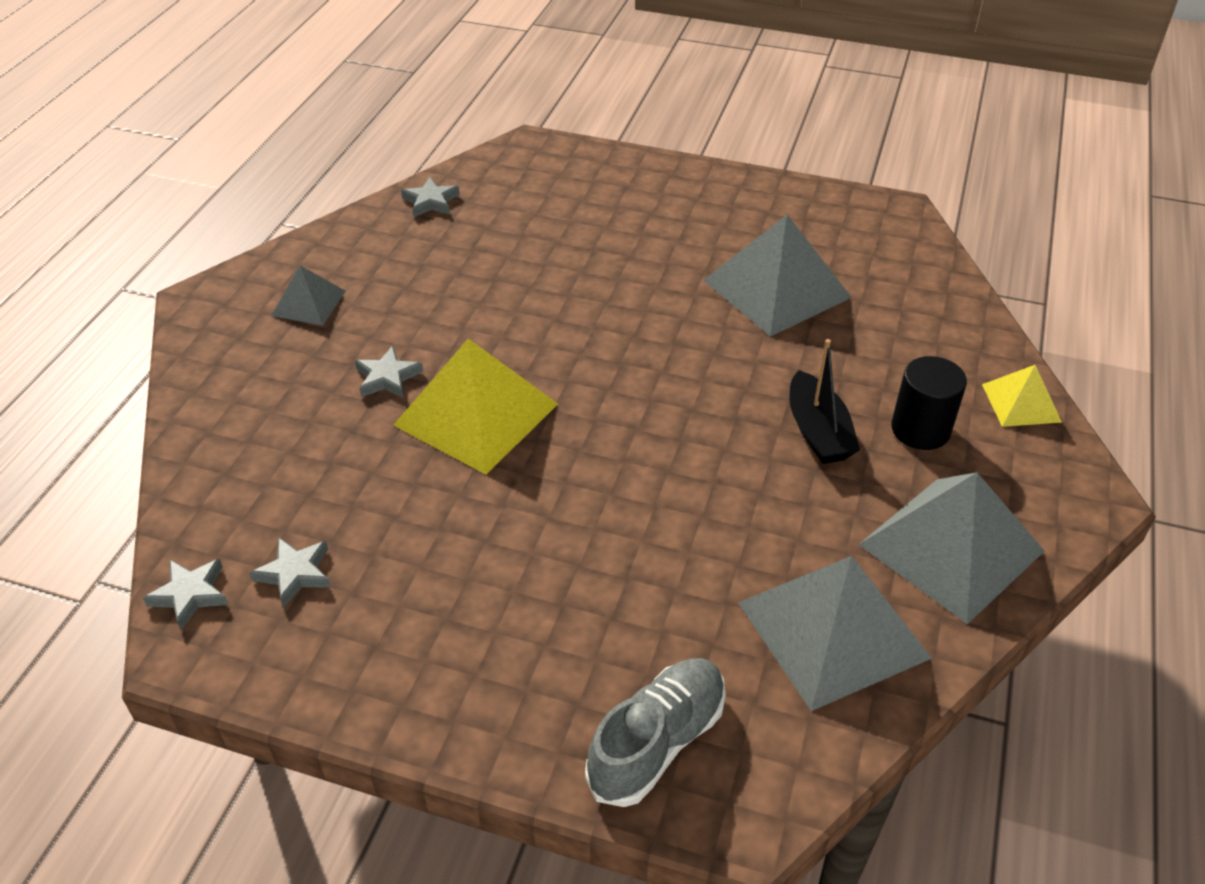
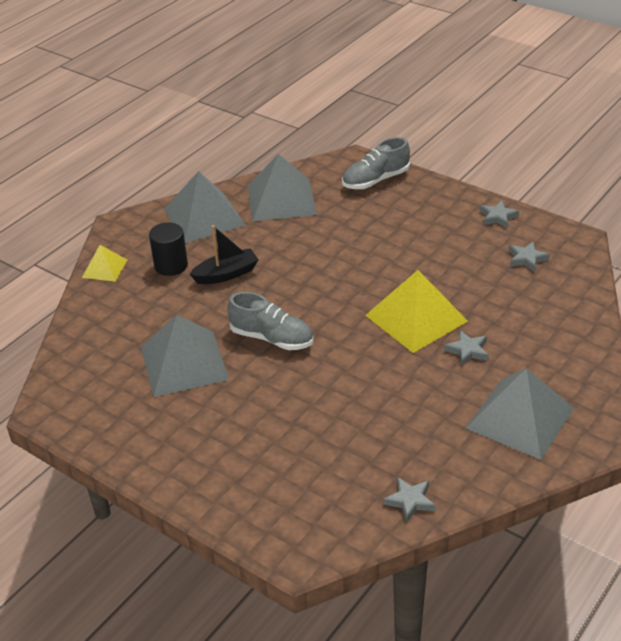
camera: 160 degrees left, 5 degrees down
(190, 594) = (580, 259): grey star -> grey star (498, 217)
(308, 303) = (520, 418): grey pyramid -> grey pyramid, size x1.91
(679, 342) = (272, 338): none -> grey shoe
(817, 431) = (226, 274): black boat -> black boat turned 60 degrees clockwise

